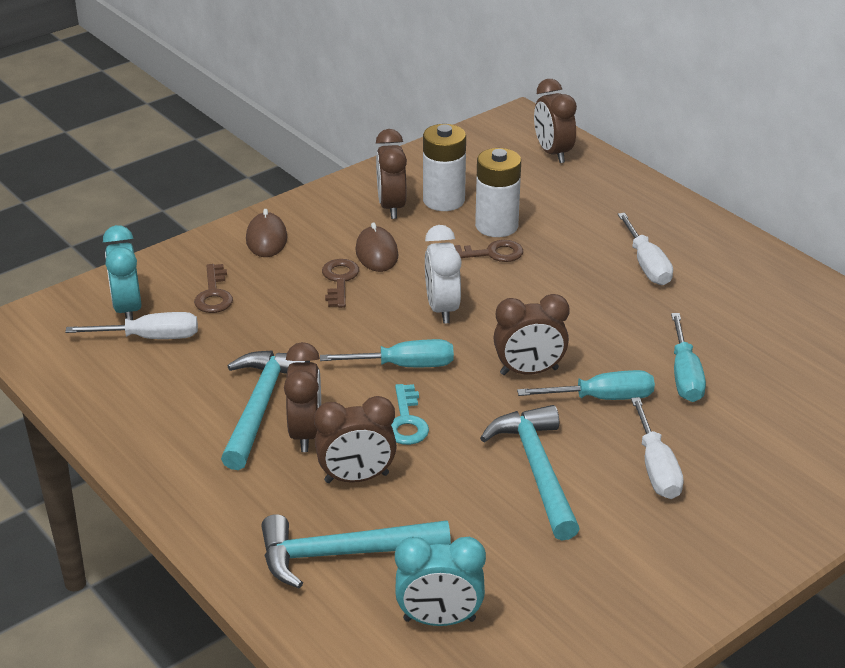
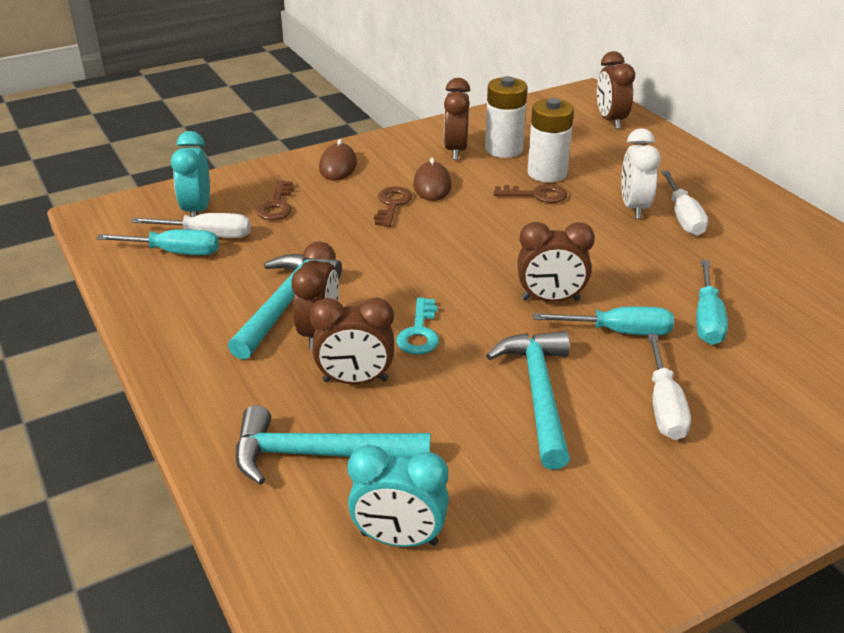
camera: 10 degrees right, 0 degrees up
(403, 366) = (430, 282): turquoise screwdriver -> turquoise screwdriver (174, 252)
(442, 309) = (480, 237): white clock -> white clock (634, 207)

